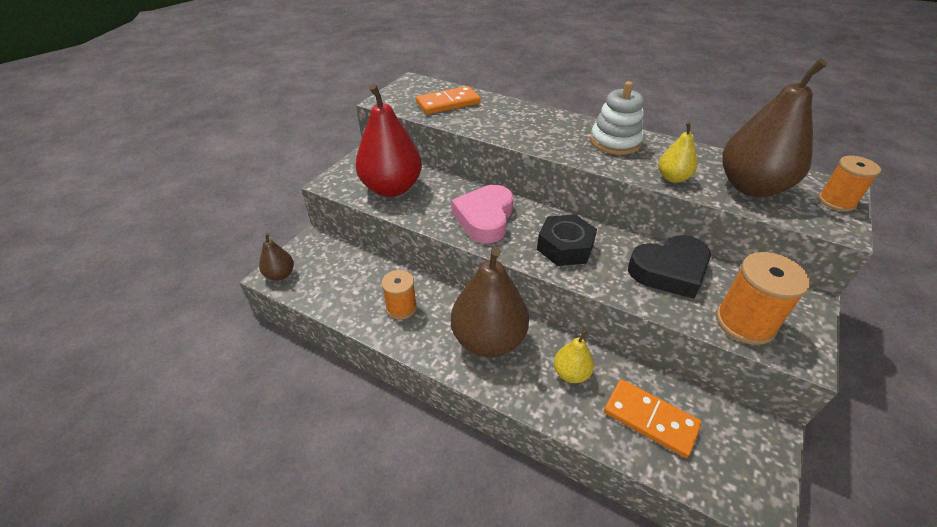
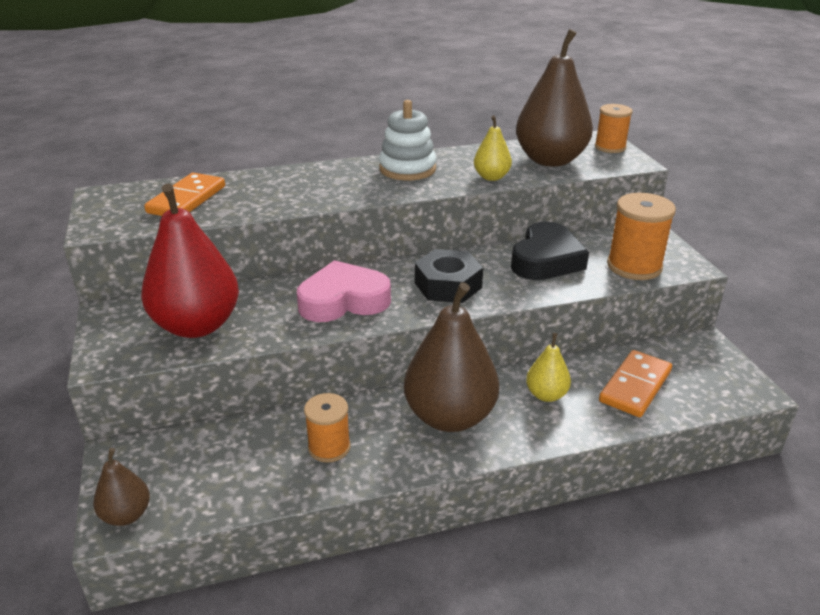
camera: 45 degrees left, 10 degrees down
(485, 218) = (343, 300): pink heart -> pink heart turned 105 degrees clockwise
(650, 419) = (635, 386): orange domino -> orange domino turned 45 degrees counterclockwise

